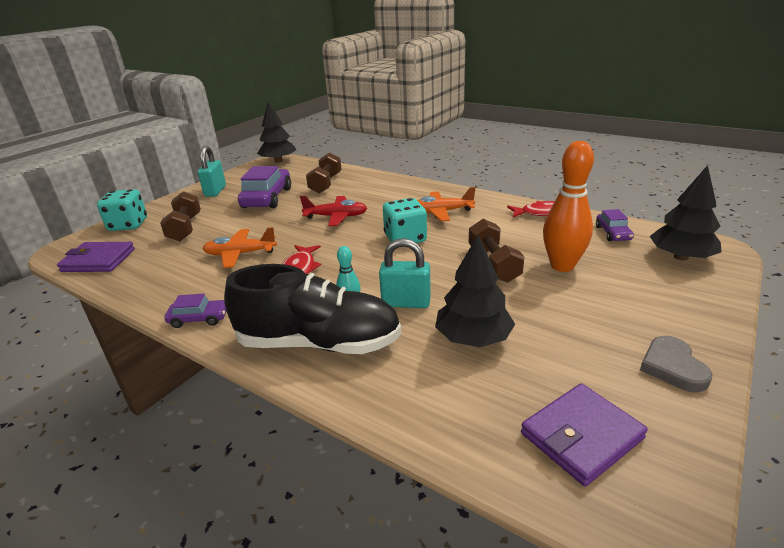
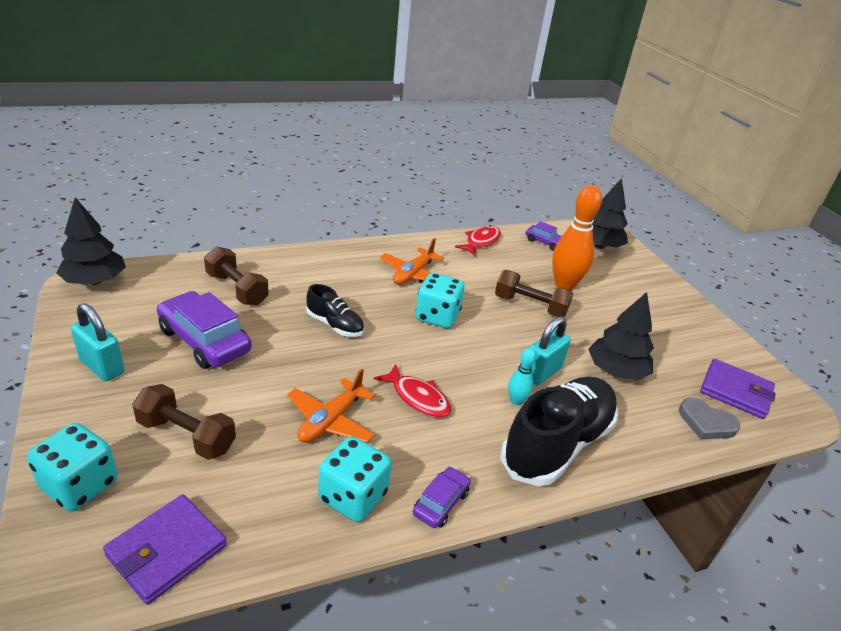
camera: 60 degrees left, 5 degrees up
(178, 288) = (353, 496): none -> turquoise dice
(336, 217) = (335, 325): red plane -> black shoe
(581, 436) = (735, 391): purple wallet -> purple wallet turned 60 degrees counterclockwise
(672, 367) = (700, 326): grey heart -> grey heart (706, 423)

